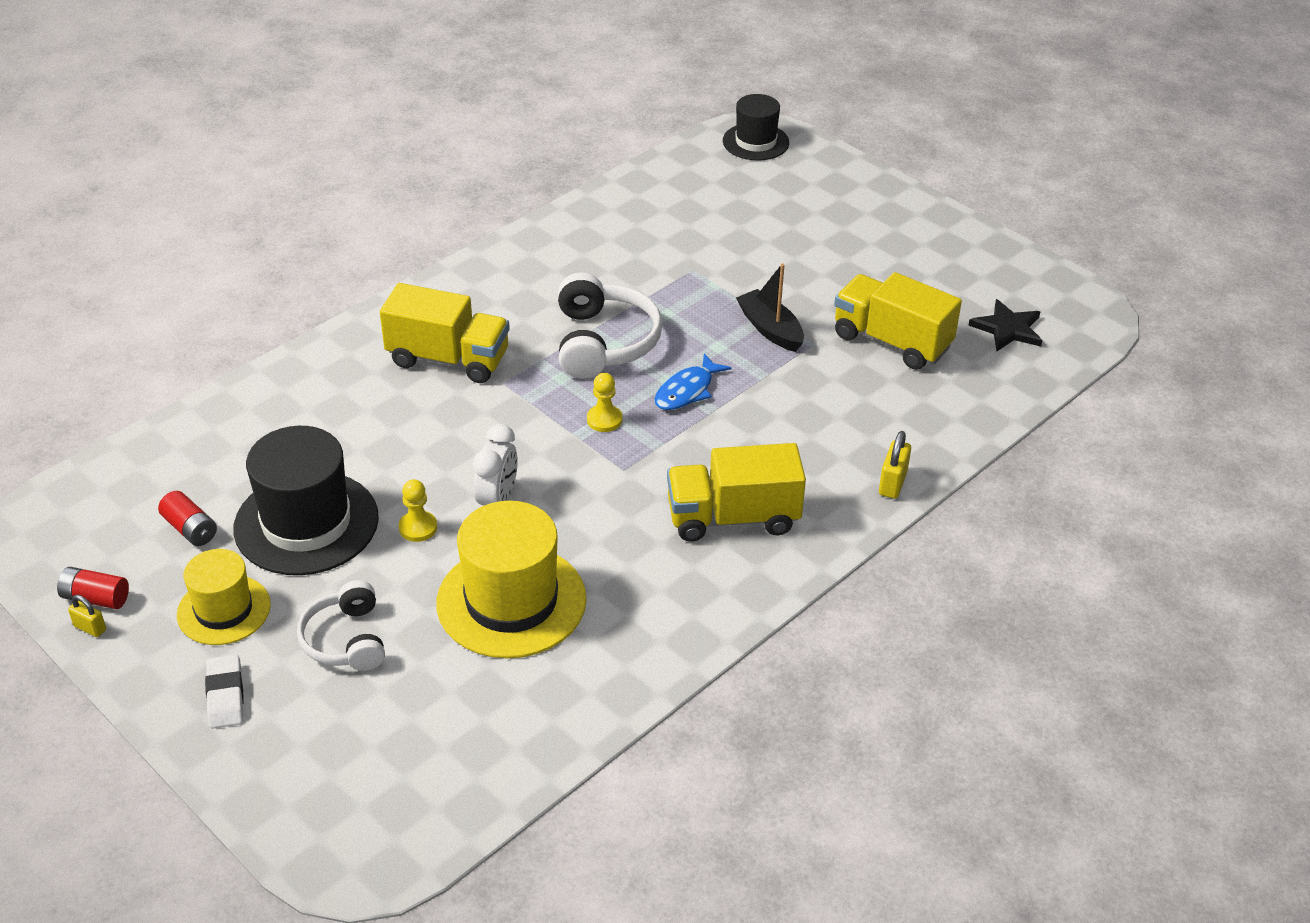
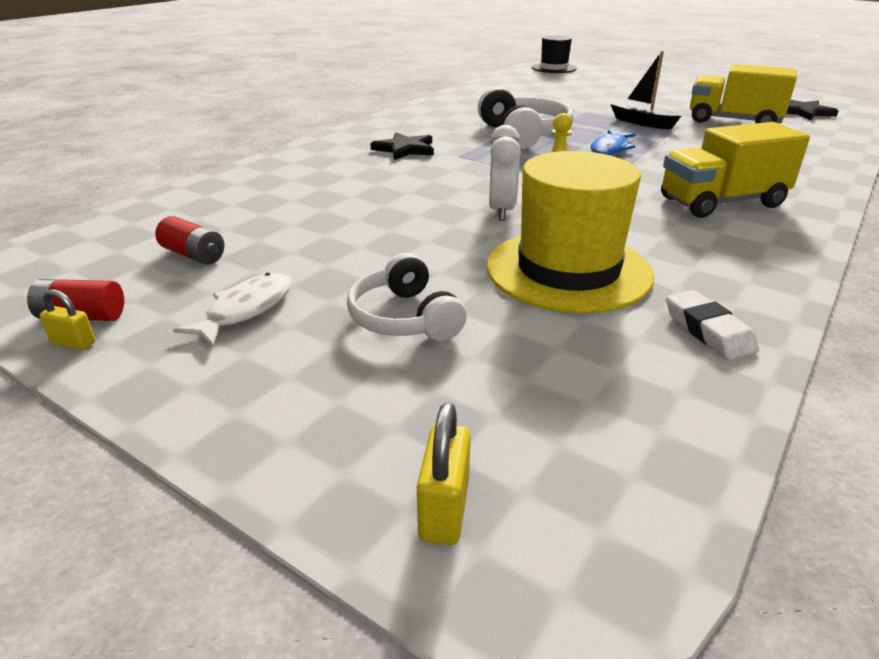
camera: 10 degrees left, 10 degrees down
(224, 610) = (246, 309): yellow hat -> white fish
(225, 695) = (269, 387): white eraser -> white eraser (708, 330)
(306, 523) = (319, 240): black hat -> none
(418, 527) = (436, 233): yellow pawn -> none
(448, 359) = (405, 149): yellow truck -> black star
(892, 483) = (826, 176): yellow padlock -> yellow padlock (444, 510)

